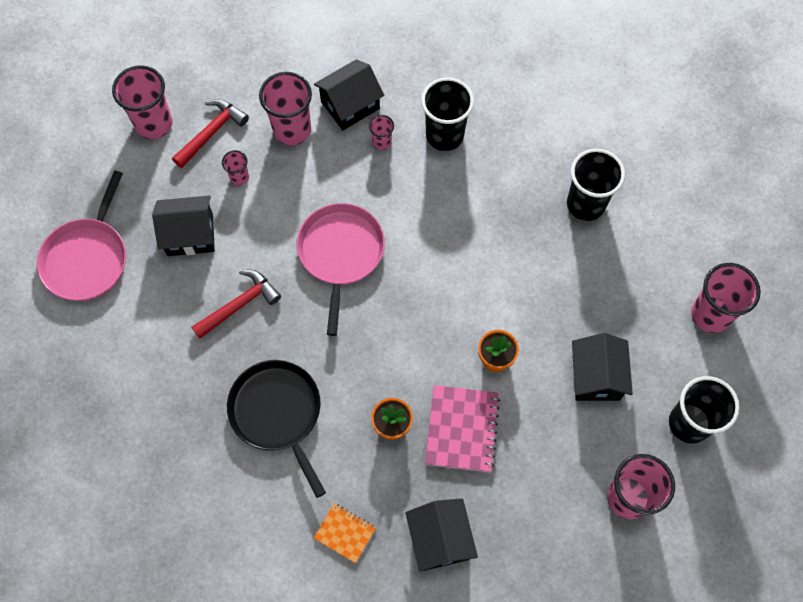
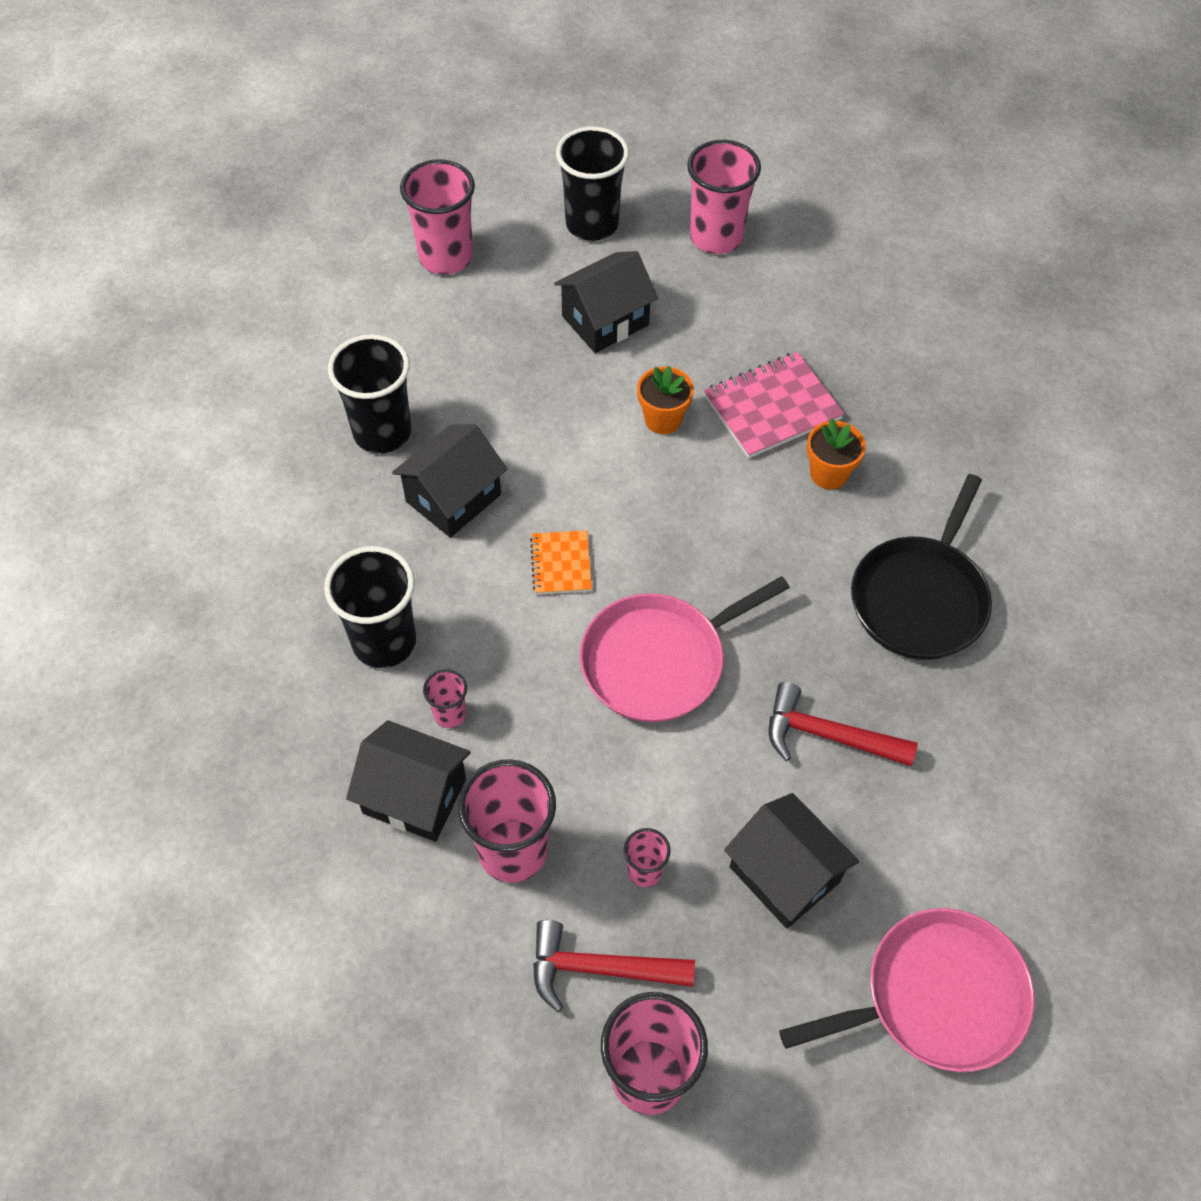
camera: 125 degrees left, 10 degrees down
(345, 533) = (982, 450): orange notebook -> orange notebook (561, 564)
(440, 539) = (905, 365): black house -> black house (453, 498)

